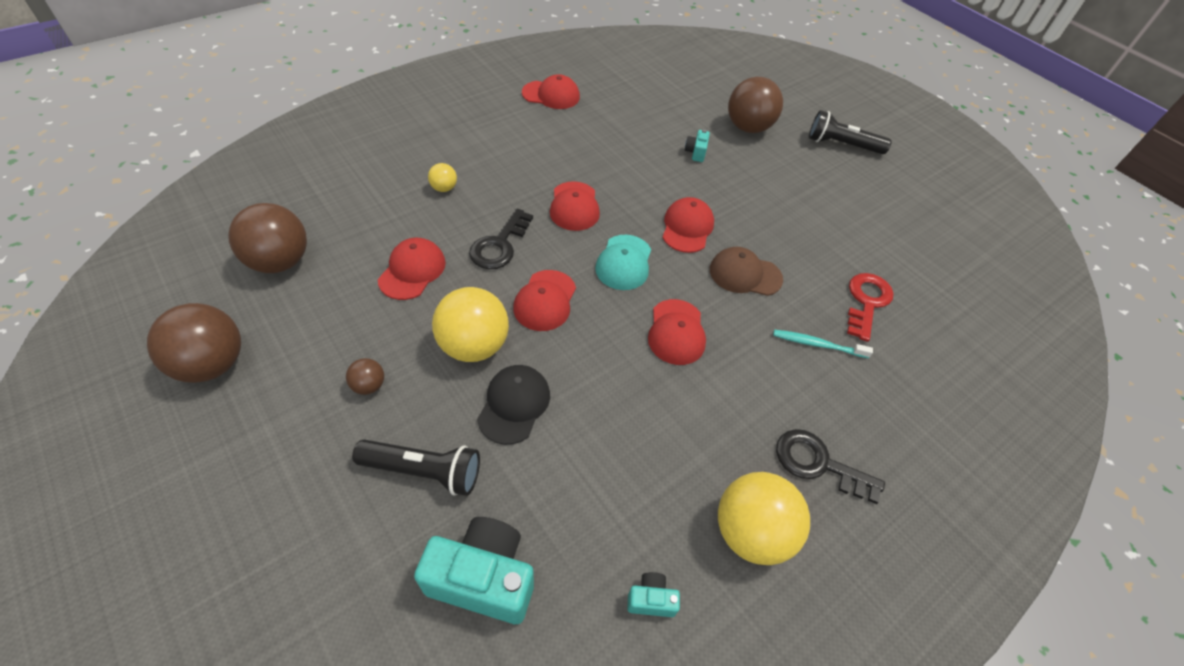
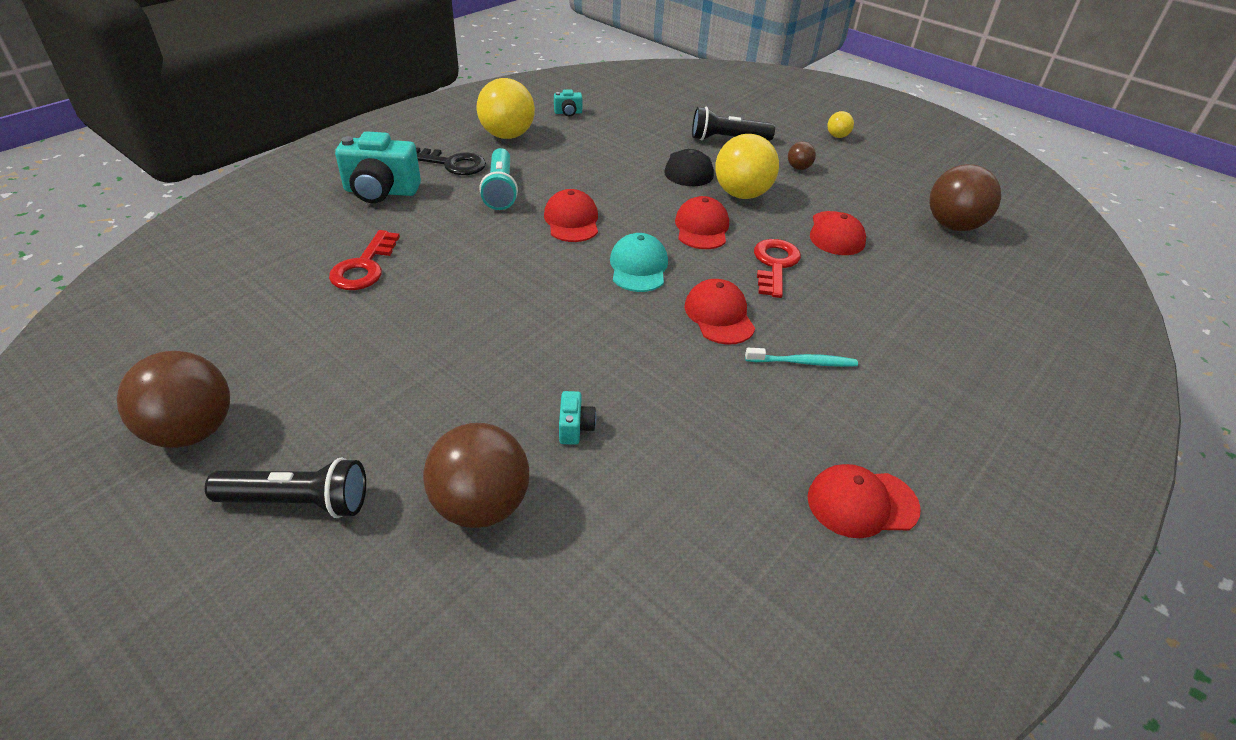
camera: 170 degrees right, 10 degrees down
(212, 364) = (914, 166): brown ball -> brown ball (192, 431)
(444, 188) = (881, 312): yellow ball -> yellow ball (837, 136)
(483, 578) = (665, 112): turquoise camera -> turquoise camera (381, 192)
(499, 245) = (775, 265): black key -> red key
(687, 227) = (574, 312): red cap -> none
(745, 274) = (502, 274): brown cap -> none
(753, 397) = (500, 190): none -> turquoise flashlight
(817, 344) = (433, 227): turquoise toothbrush -> turquoise toothbrush (803, 362)

